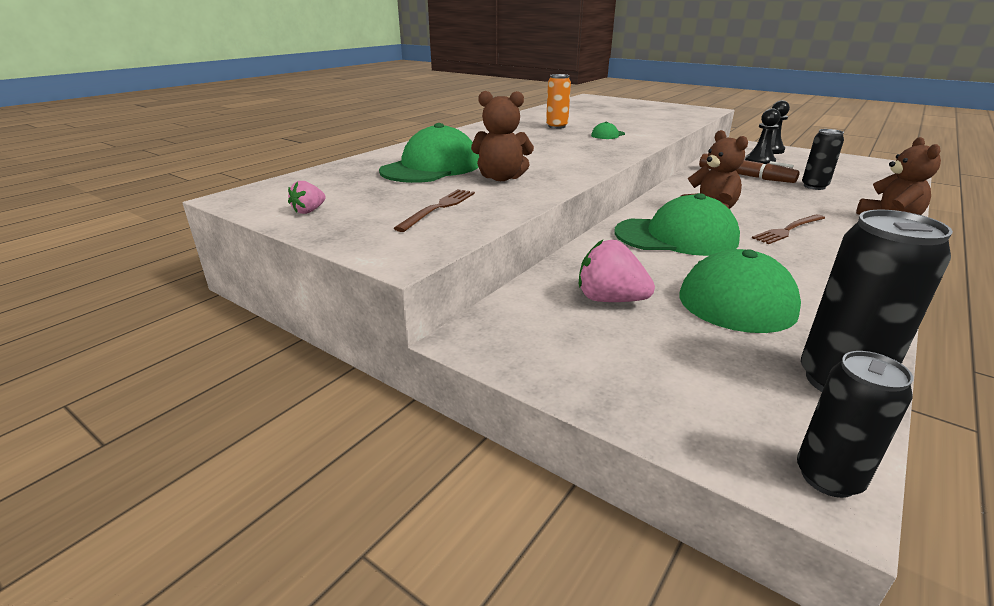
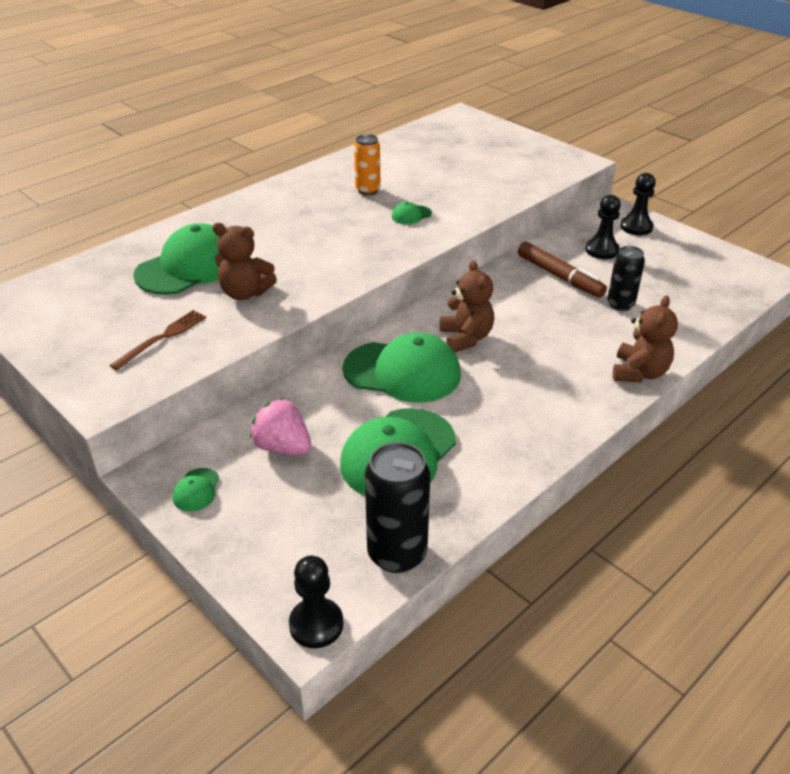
camera: 10 degrees right, 10 degrees up
(309, 211) = (51, 330): pink strawberry -> none
(540, 346) = (196, 490): none -> green cap
(788, 230) = (522, 374): brown fork -> none
(828, 477) = (316, 624): black can -> black pawn

